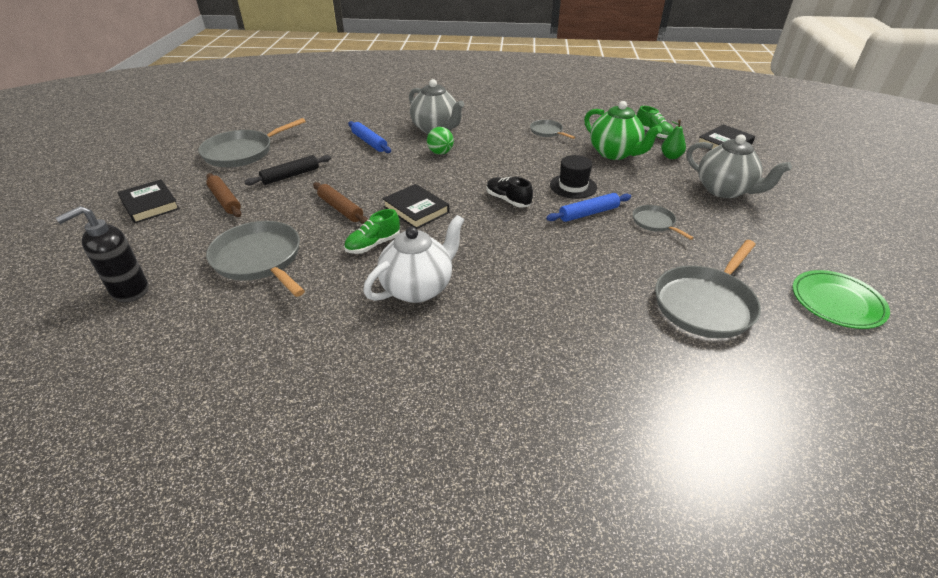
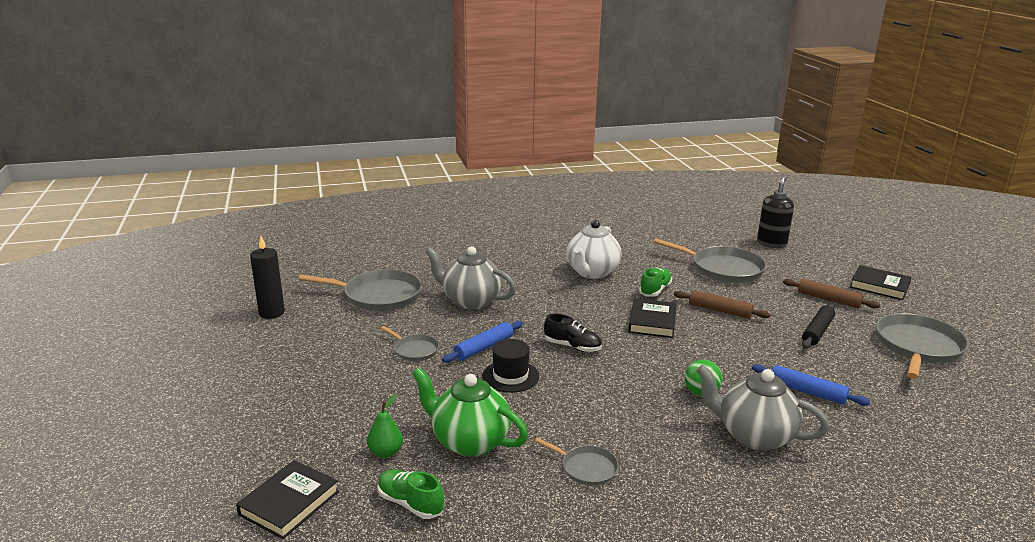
camera: 160 degrees right, 15 degrees down
(416, 209) = (652, 322): black book -> black book turned 75 degrees clockwise
(705, 304) = (378, 296): grey pan -> grey pan turned 75 degrees clockwise
(724, 190) = (325, 405): grey teapot -> grey teapot (470, 301)
(837, 302) = (272, 313): green plate -> black candle

